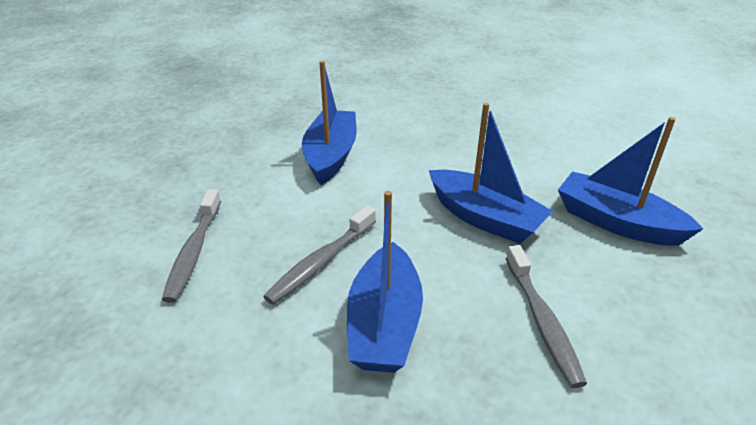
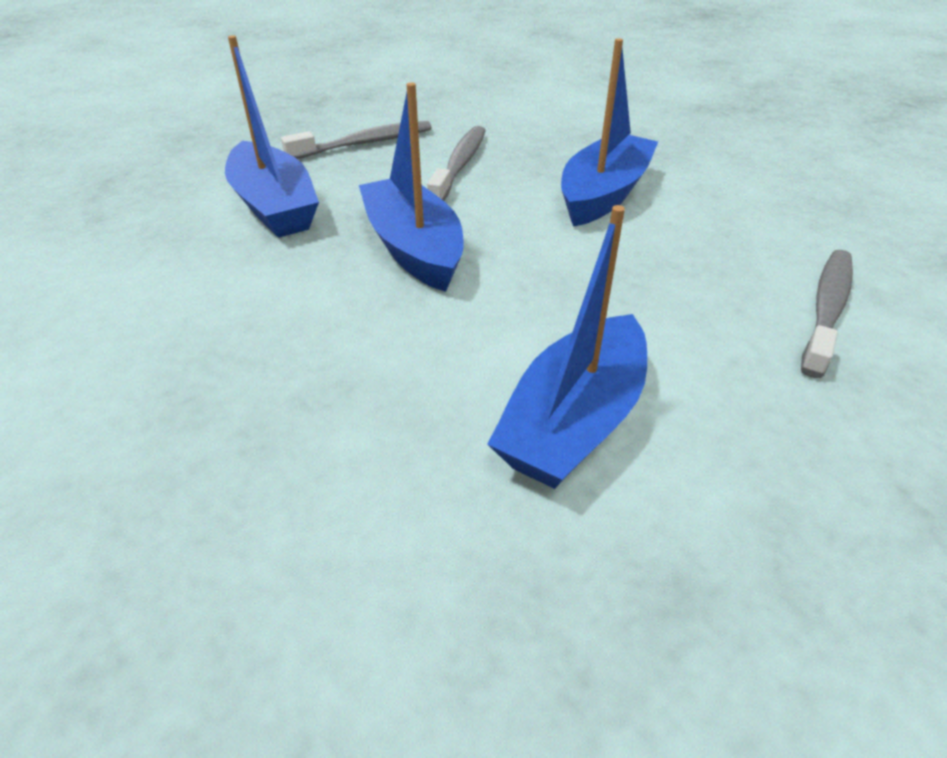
camera: 155 degrees left, 5 degrees up
(321, 262) = (651, 256): grey toothbrush -> grey toothbrush (364, 143)

